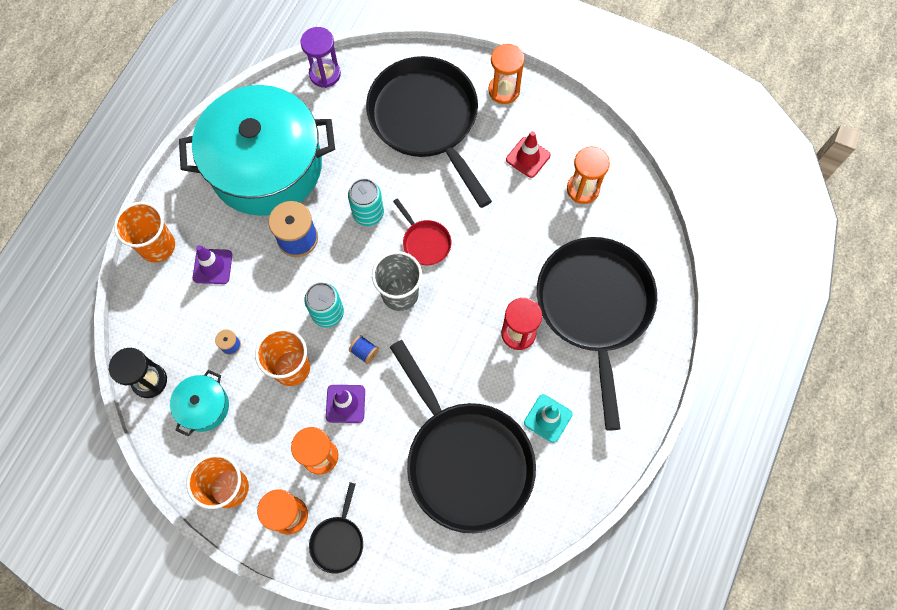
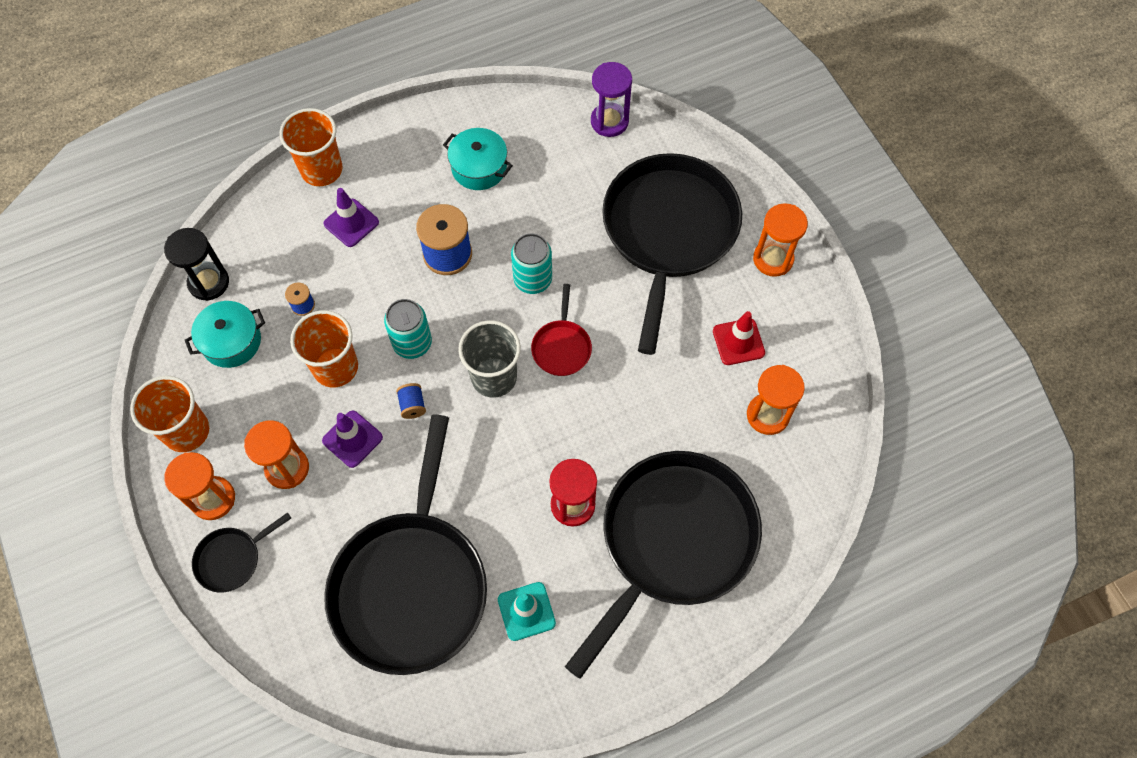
camera: 40 degrees right, 5 degrees down
(266, 166) = (479, 168): turquoise pot -> turquoise pot, size x0.41

